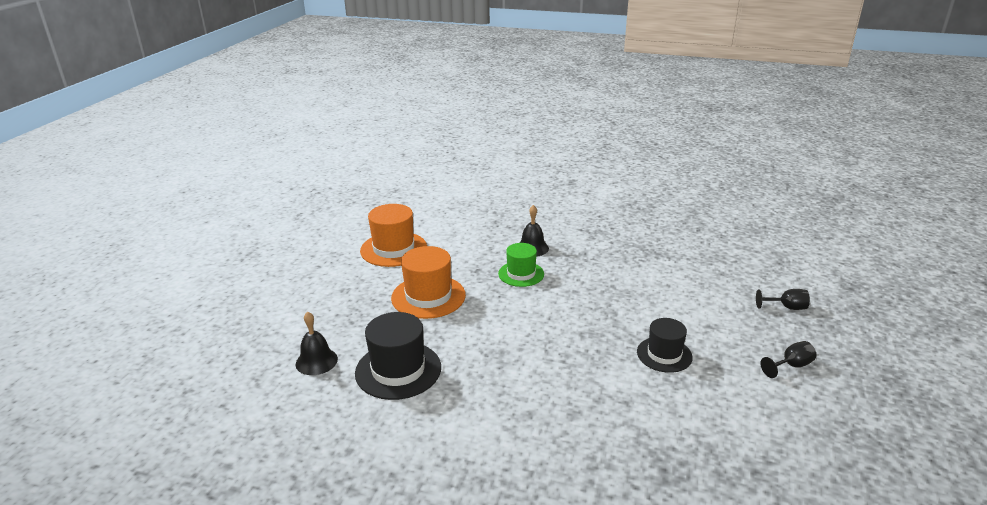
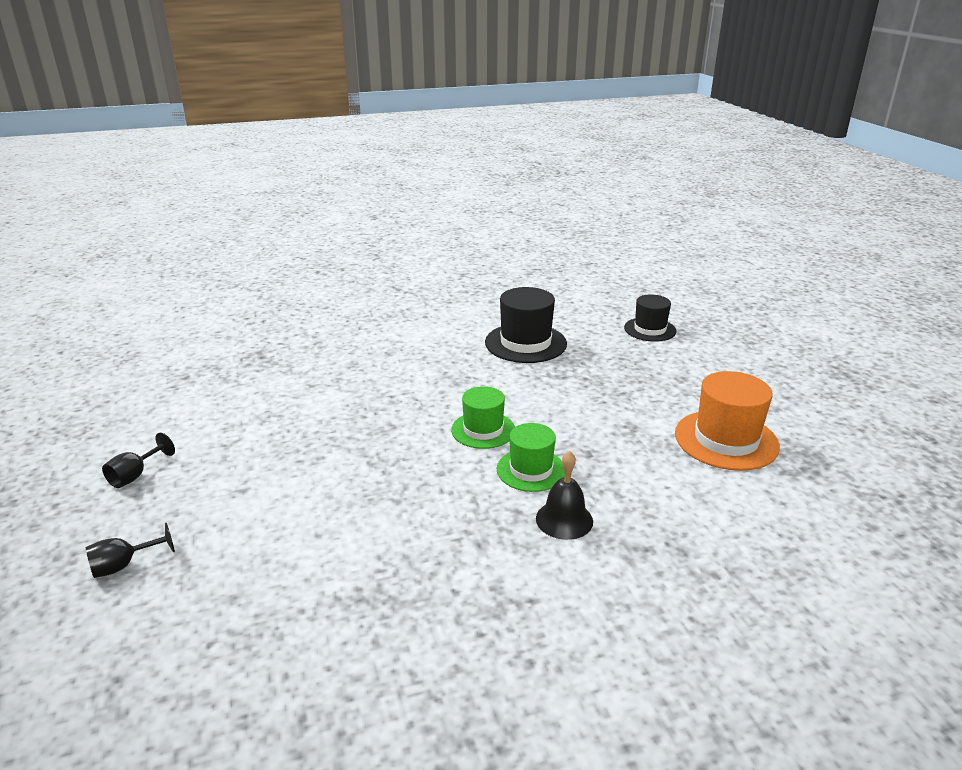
camera: 145 degrees right, 0 degrees up
(316, 361) = (596, 327): black bell -> none
(428, 296) = (593, 403): orange hat -> none
(522, 307) = (483, 430): none -> green hat
(664, 354) = (290, 436): black hat -> black hat (650, 329)

